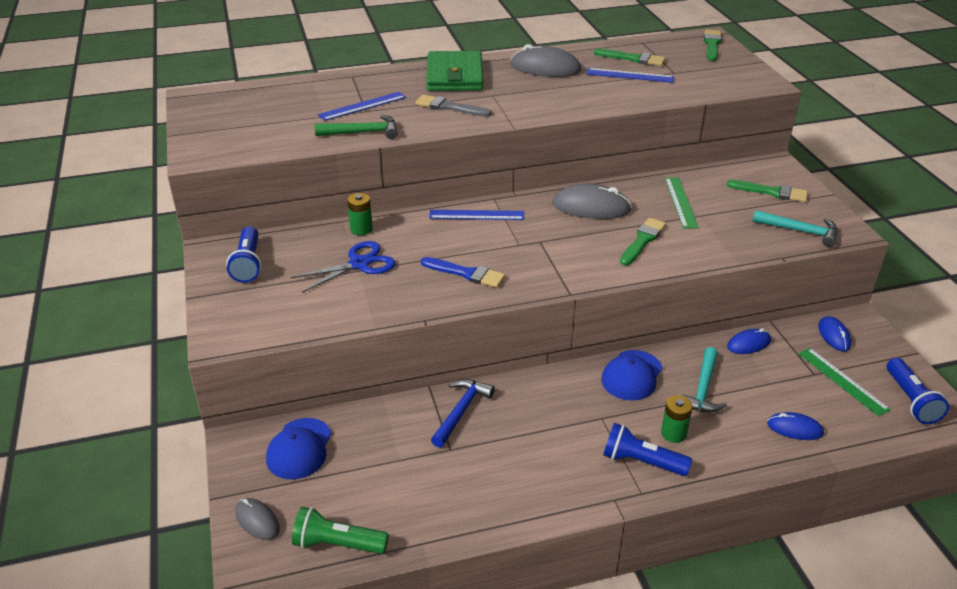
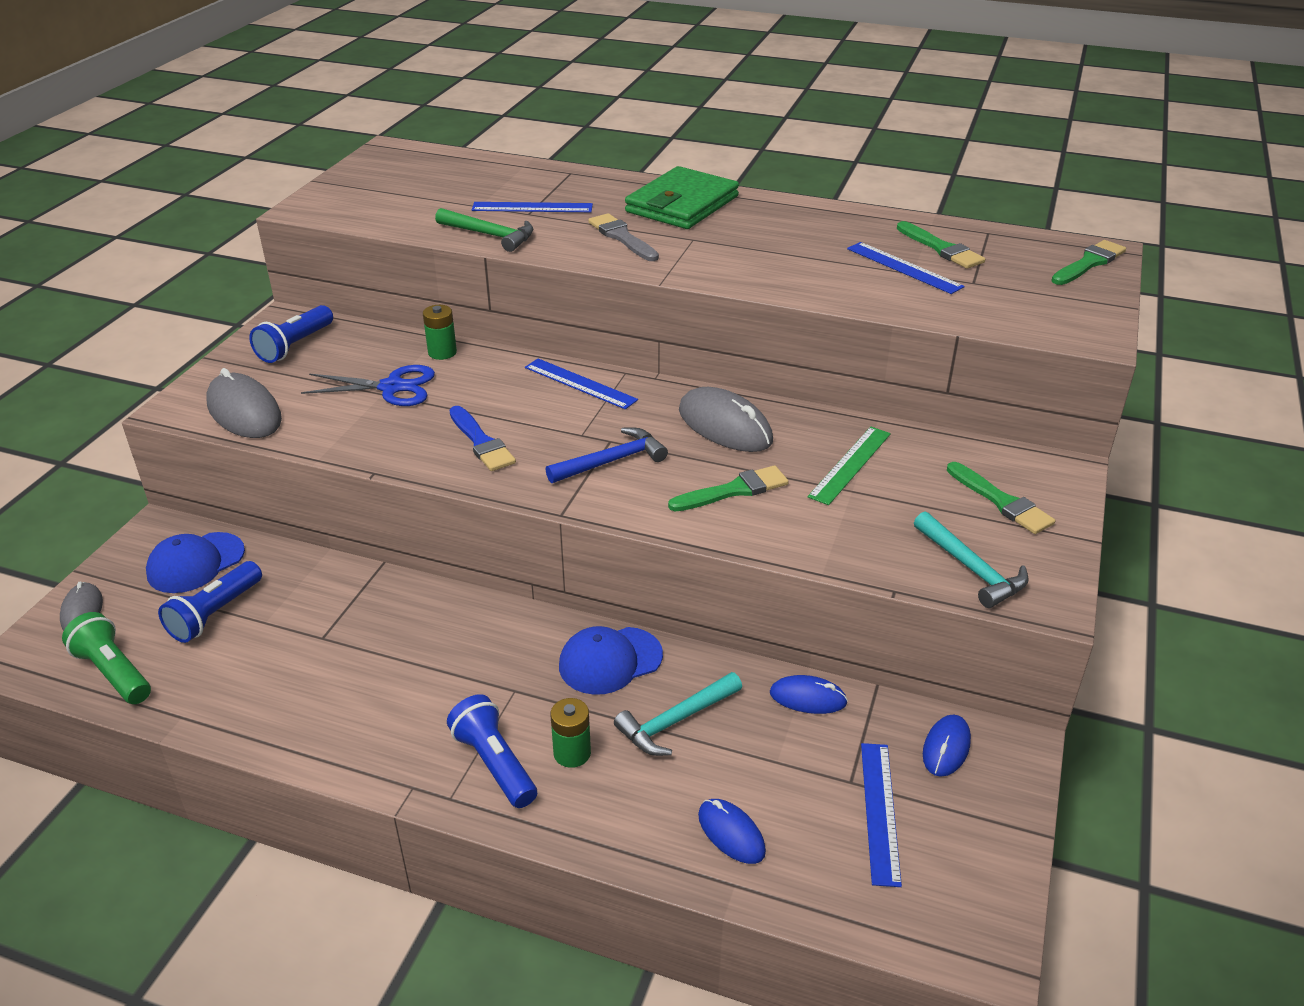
camera: 35 degrees right, 0 degrees up
(461, 411) = (380, 604): blue hammer -> blue hammer (611, 461)
(545, 68) = (805, 227): grey mouse -> grey mouse (244, 412)
(842, 381) = (879, 811): green ruler -> blue ruler
(910, 400) = (951, 892): blue flashlight -> blue flashlight (215, 614)

